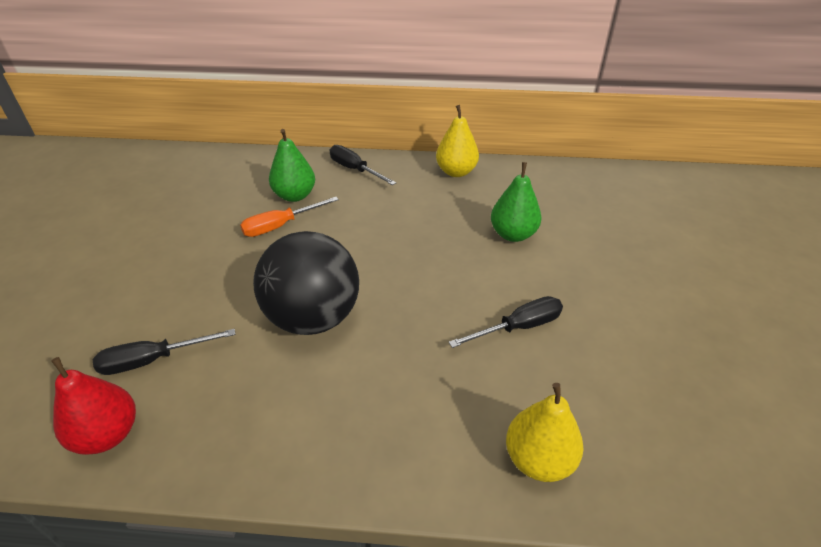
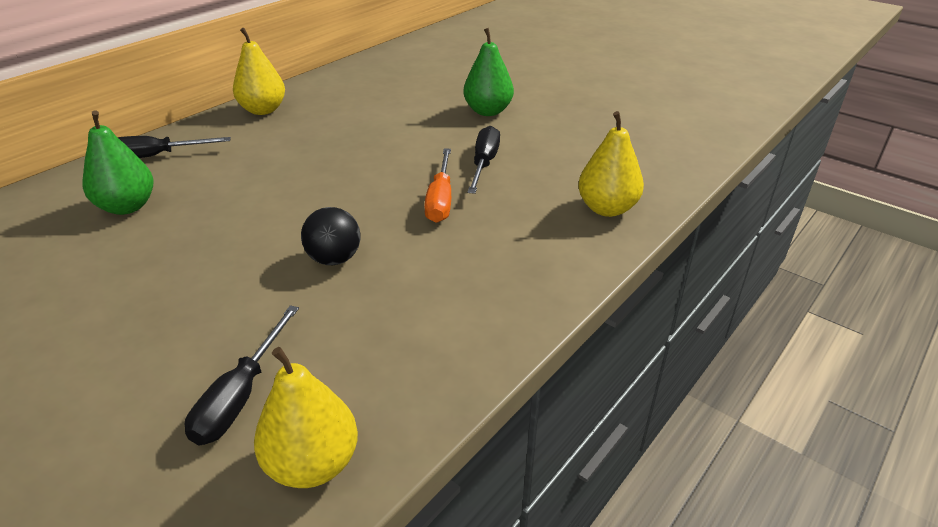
camera: 55 degrees left, 5 degrees down
(108, 434) = (313, 464): red pear -> yellow pear
(280, 226) = (162, 233): orange screwdriver -> orange screwdriver (440, 200)
(313, 318) = (334, 259): black ball -> black ball, size x0.49
(513, 234) = (385, 122): green pear -> green pear (488, 111)

